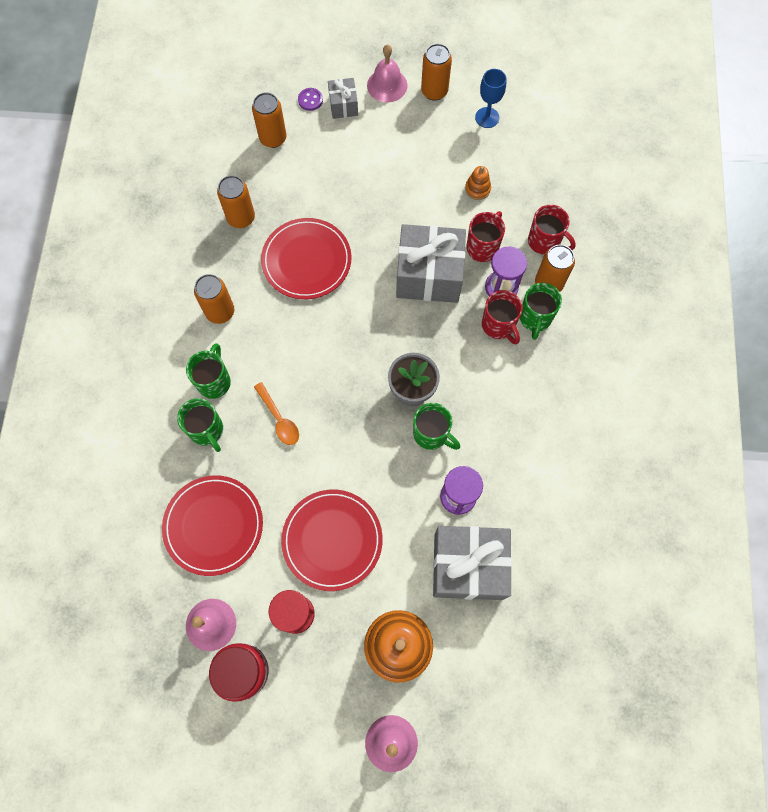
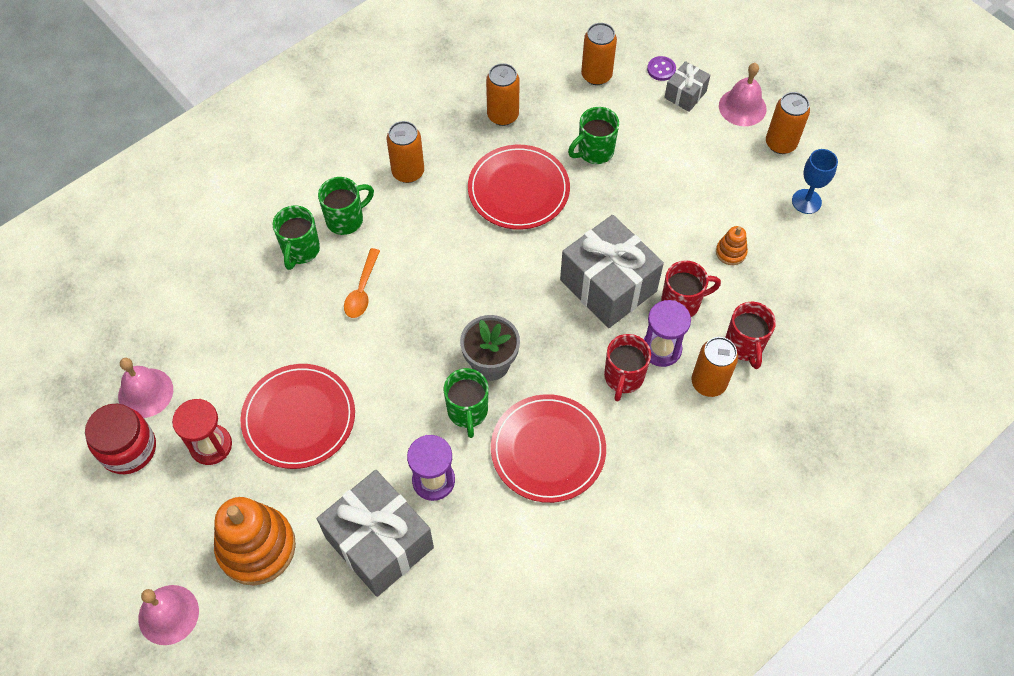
camera: 45 degrees right, 10 degrees down
(213, 525) = (227, 324): red plate -> red plate (548, 450)
(535, 318) = (663, 400): green mug -> green mug (594, 151)

